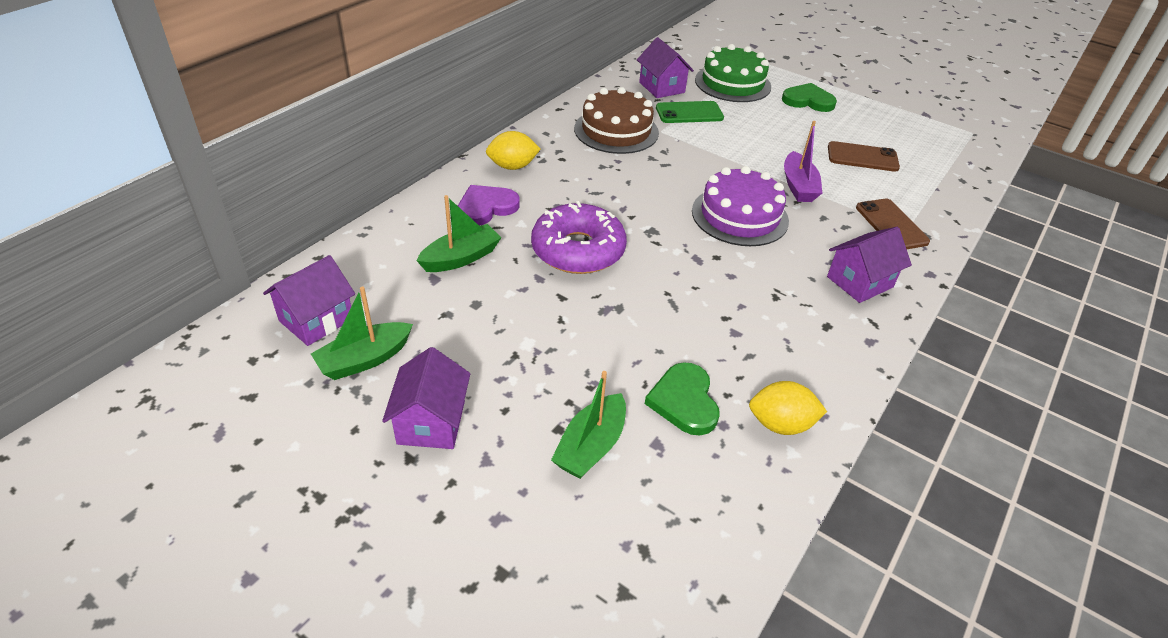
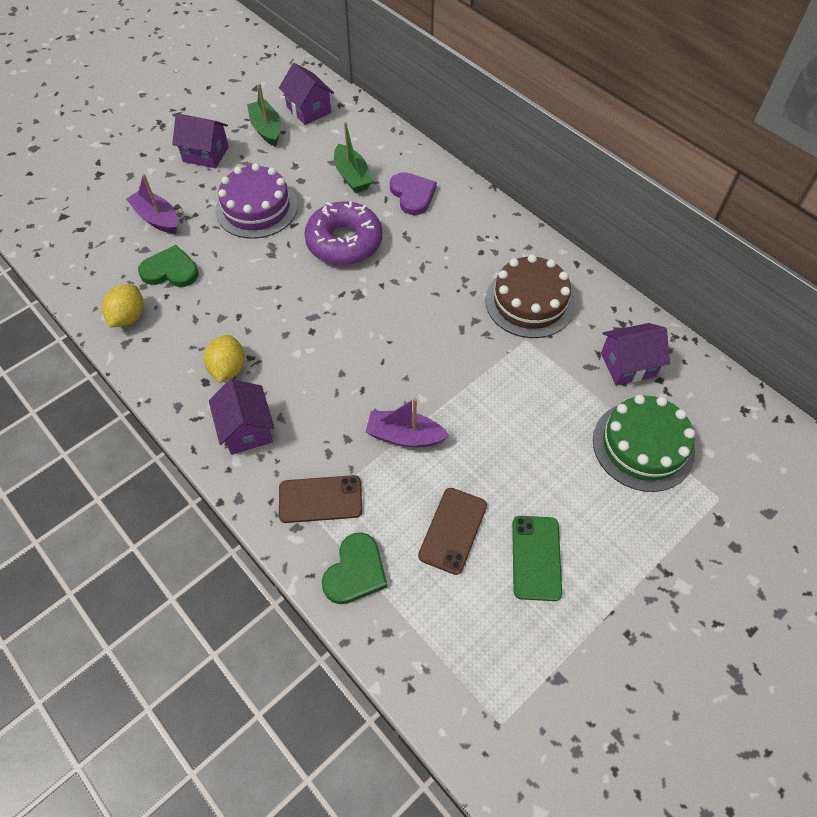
camera: 105 degrees right, 15 degrees up
(512, 166) = (471, 217): yellow lemon -> yellow lemon (228, 369)
(591, 446) = (157, 218): green boat -> purple boat
(689, 113) = (565, 377): green phone -> green phone (536, 557)
(739, 216) = (365, 366): purple cake -> purple cake (256, 208)
(808, 101) = (597, 523): green heart -> green heart (355, 571)

